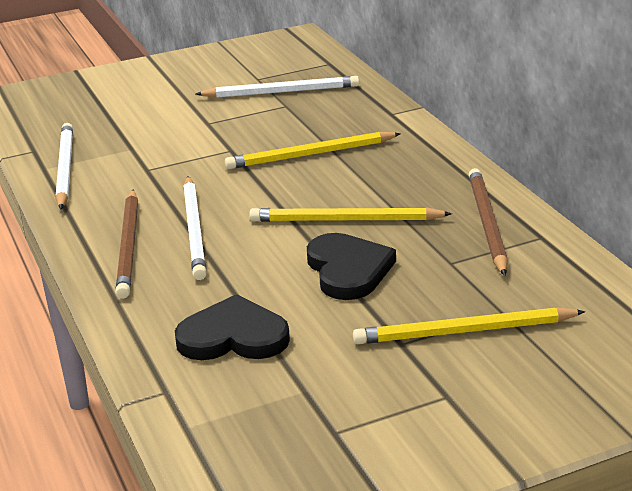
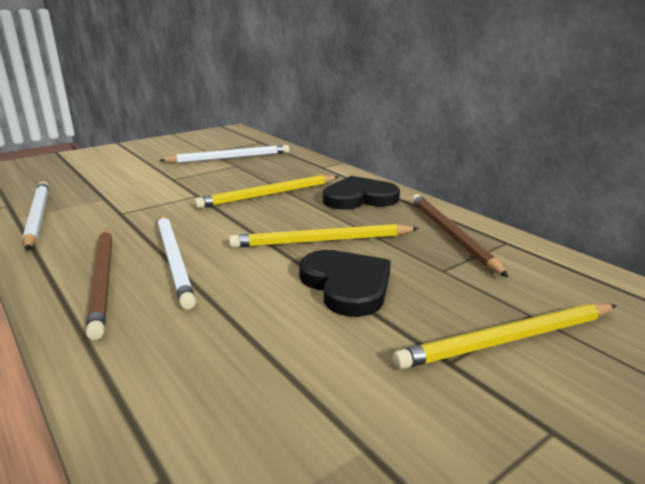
camera: 15 degrees left, 5 degrees down
(233, 336) = (244, 376): black heart -> black heart (359, 198)

